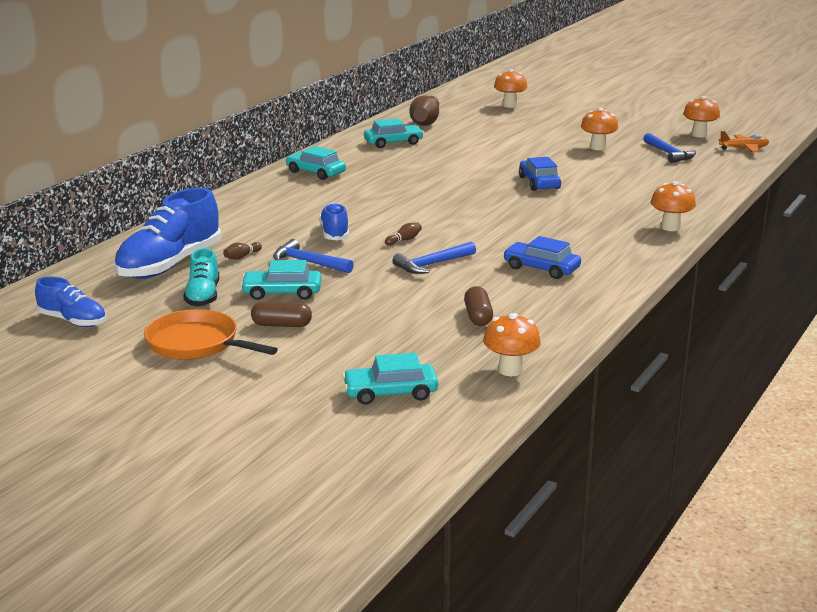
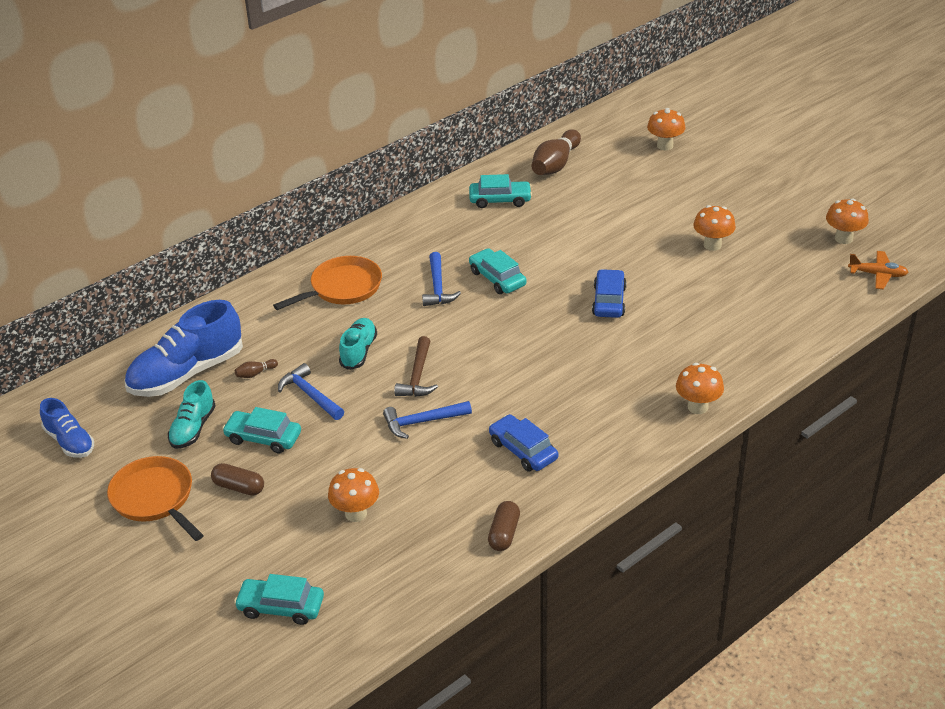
camera: 20 degrees right, 15 degrees up
(288, 201) = (342, 288): none -> orange pan
(316, 172) = (394, 242): turquoise car -> turquoise car (497, 278)
(334, 233) = (358, 351): blue shoe -> turquoise shoe
(404, 240) = (417, 376): brown bowling pin -> brown hammer
(478, 316) = (419, 514): brown capsule -> brown capsule (504, 534)
(510, 370) = (402, 601): orange mushroom -> orange mushroom (356, 513)
(669, 154) = (784, 270): blue hammer -> blue hammer (438, 287)

